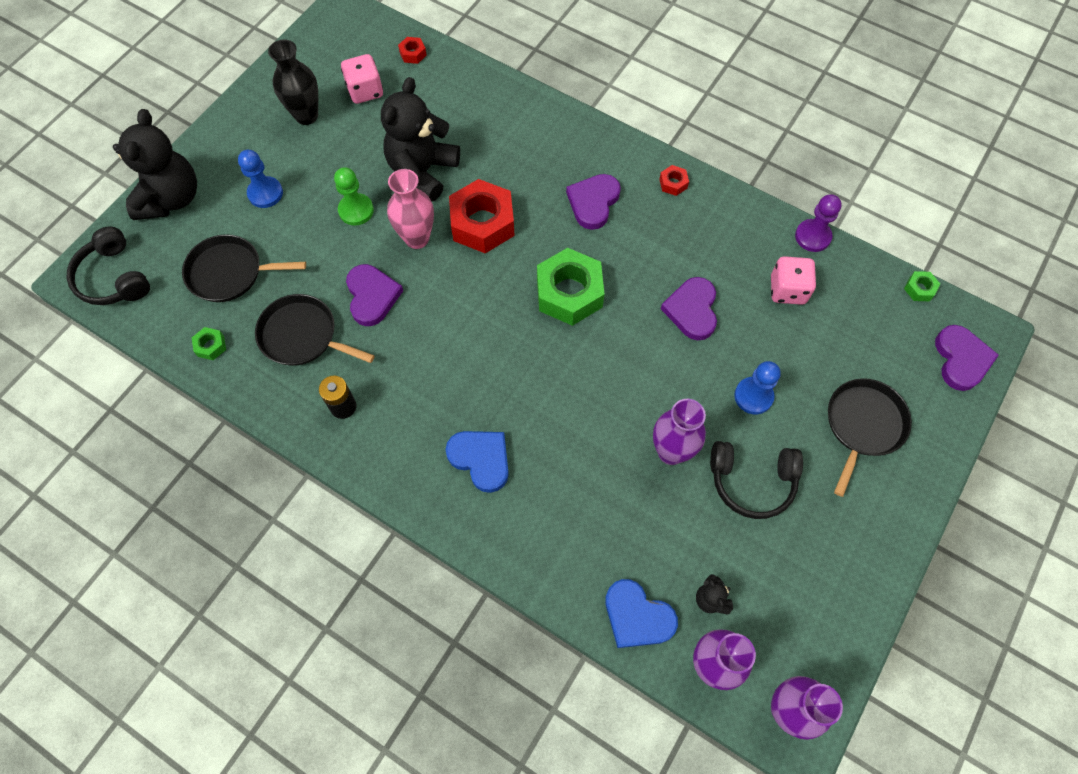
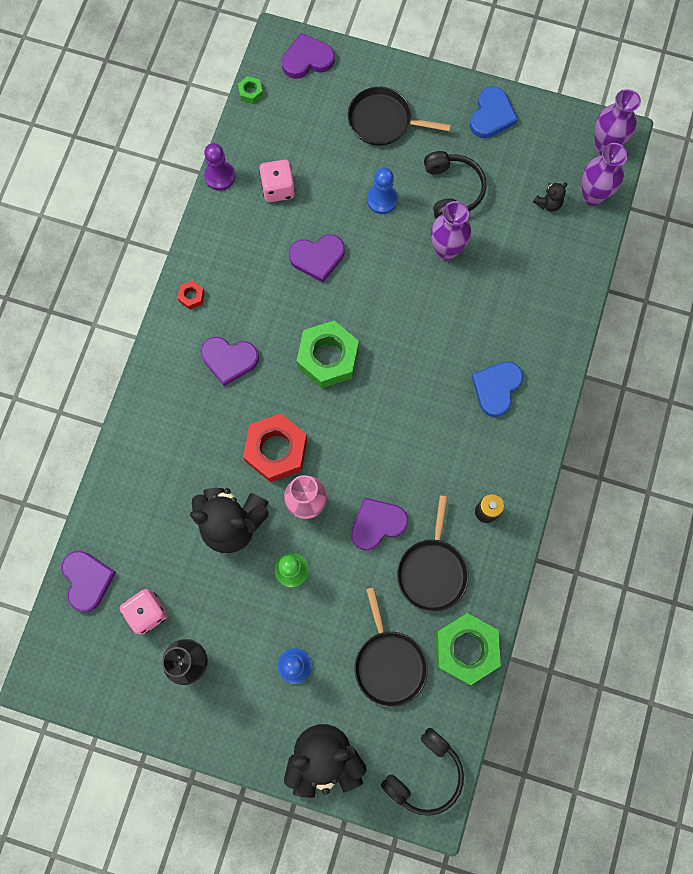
camera: 105 degrees left, 10 degrees up
(211, 346) = (465, 648): green nut -> green nut, size x2.32
(413, 54) = (87, 580): red nut -> purple heart
(637, 616) = (577, 249): blue heart -> blue heart (491, 115)

